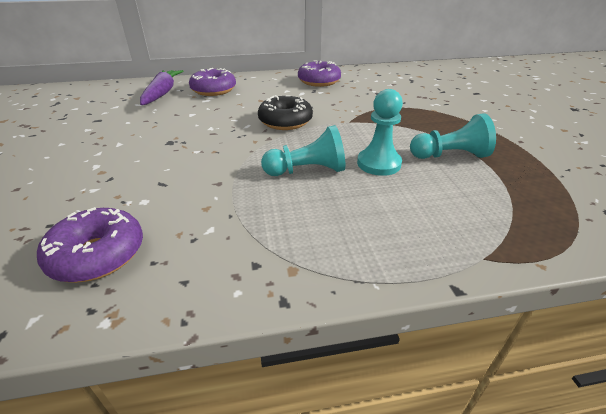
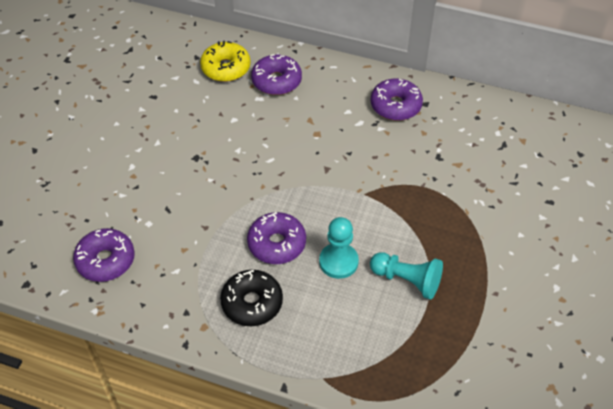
camera: 30 degrees right, 15 degrees up
(162, 93) = (226, 68): purple carrot -> yellow donut
(285, 121) = (307, 168): black donut -> black donut (252, 303)
(307, 171) = (277, 244): turquoise pawn -> purple donut

